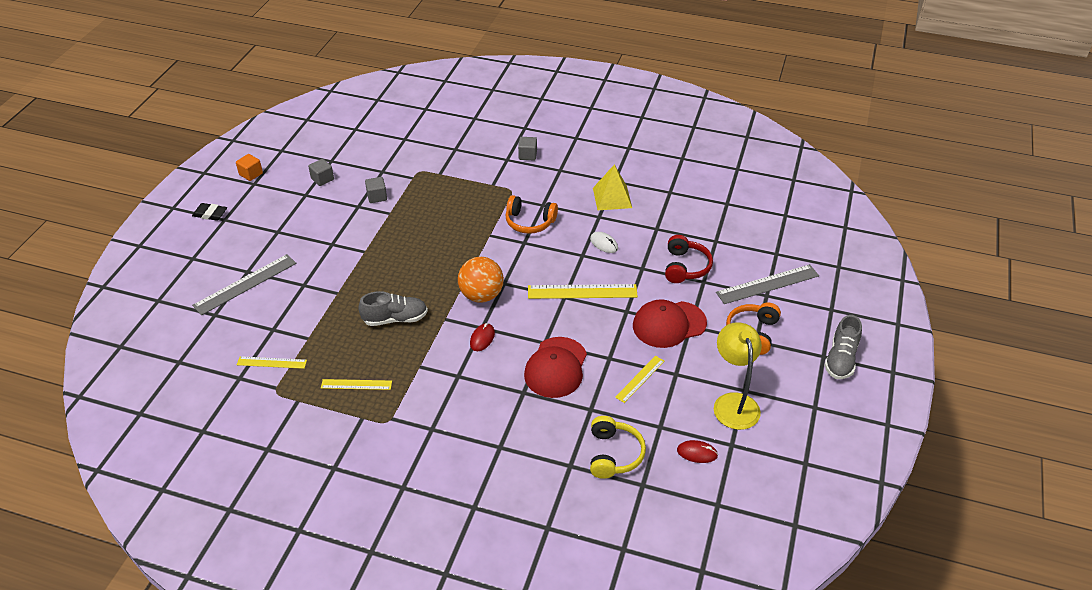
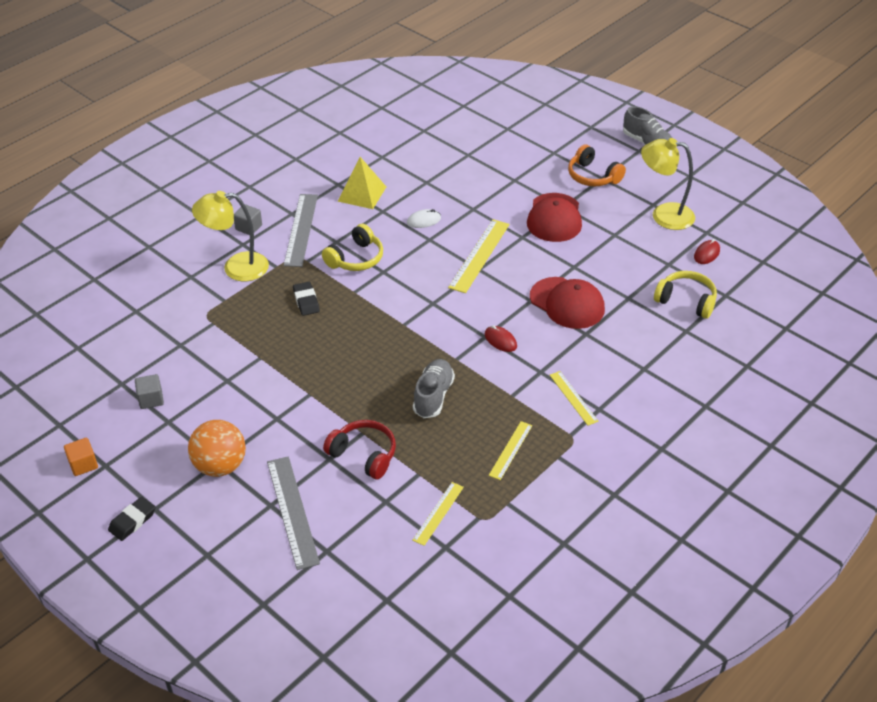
camera: 65 degrees left, 0 degrees up
(377, 197) = (223, 360): grey cube -> none
(463, 214) = (306, 301): none -> black eraser
(478, 166) = (236, 267): none -> yellow lamp
(481, 295) = (440, 323): orange ball -> orange ball (220, 466)
(529, 222) = (356, 258): orange headphones -> yellow headphones
(640, 379) = (609, 257): yellow ruler -> yellow ruler (573, 398)
(685, 267) = (489, 183): red headphones -> red headphones (364, 455)
(767, 284) = (541, 147): grey ruler -> grey ruler (301, 229)

